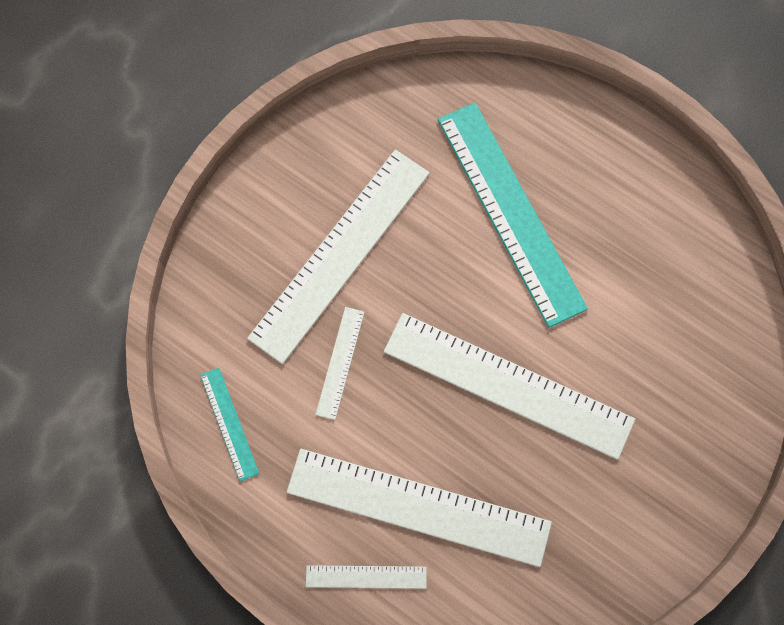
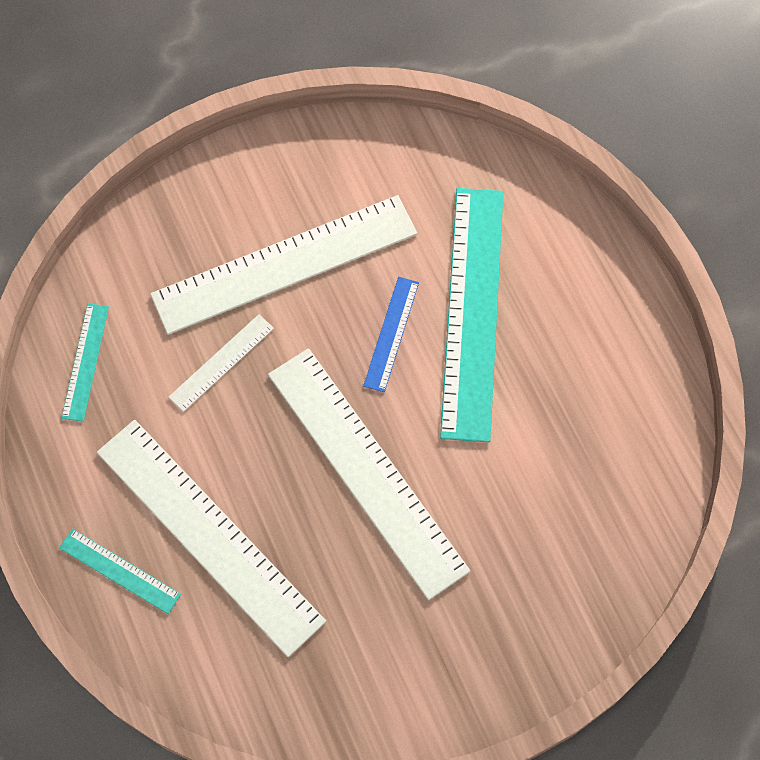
camera: 30 degrees right, 5 degrees down
(366, 577) = (120, 571): white ruler -> turquoise ruler
(459, 265) = (391, 334): none -> blue ruler

